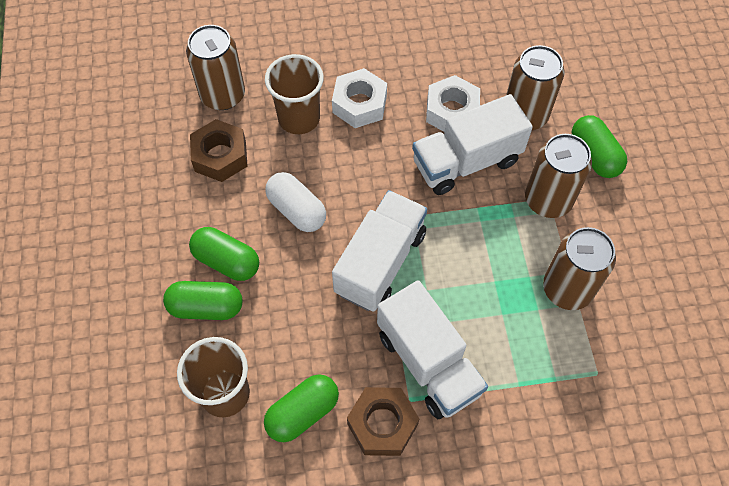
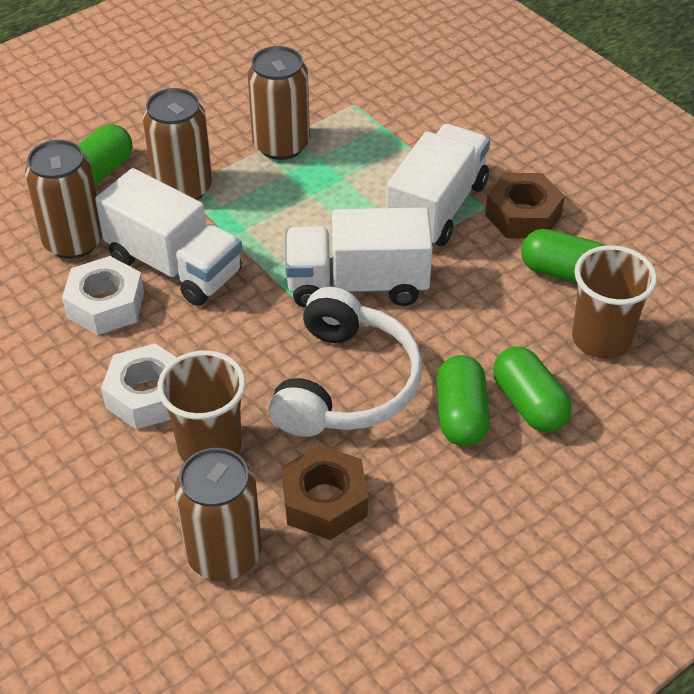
camera: 120 degrees left, 15 degrees down
(296, 210) = (346, 384): white capsule -> white headphones

